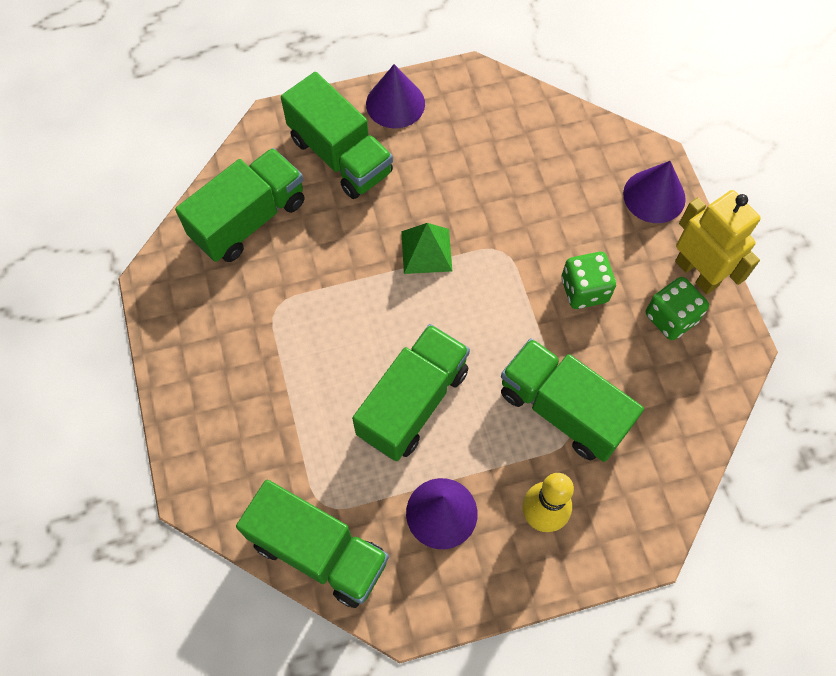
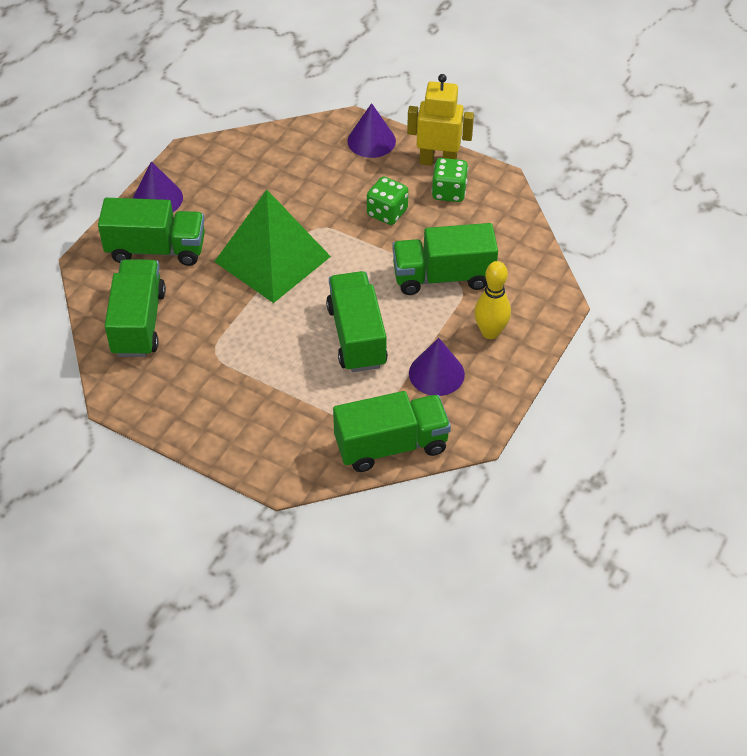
camera: 45 degrees left, 15 degrees down
(426, 251) = (272, 259): green pyramid -> green pyramid, size x2.09

